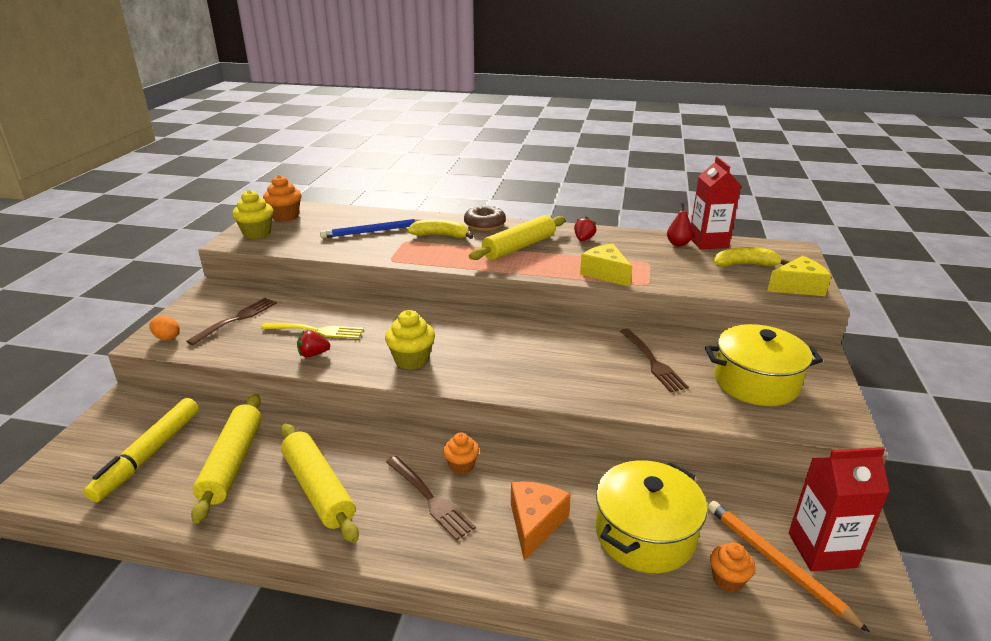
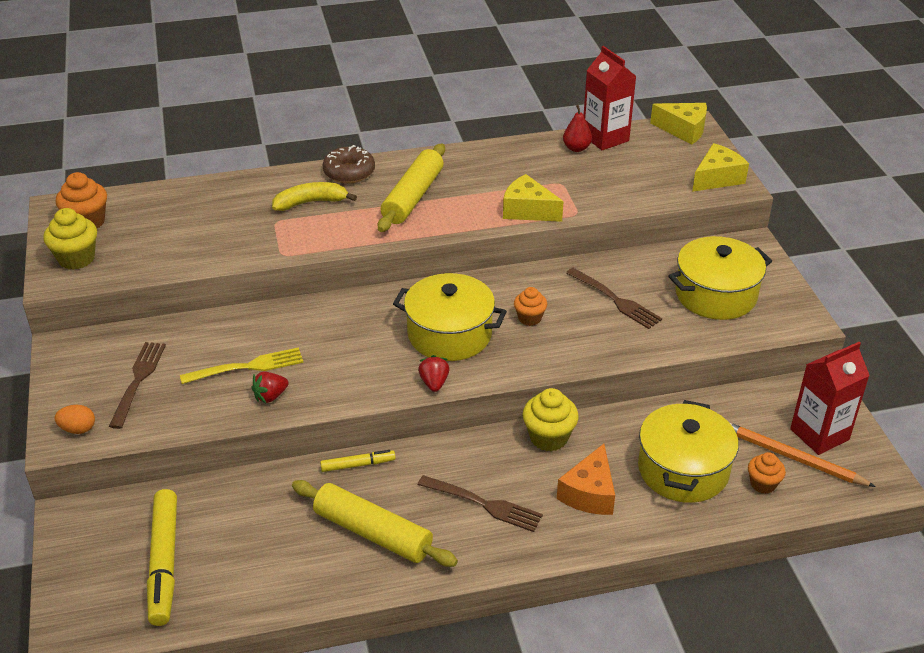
camera: 25 degrees left, 10 degrees up
(233, 463) = (263, 539): yellow rolling pin -> none
(353, 431) = (358, 465): none -> yellow marker
(373, 231) = (223, 217): blue pencil -> none
(411, 360) = (381, 370): yellow cupcake -> yellow cupcake (548, 437)
(461, 466) = (490, 463): orange cupcake -> orange cupcake (529, 318)
(487, 349) = (449, 334): none -> yellow pot
(535, 523) = (589, 493): orange cheese -> orange cheese turned 150 degrees counterclockwise
(583, 239) = (475, 167): red strawberry -> red strawberry (434, 383)
(745, 265) = (655, 161): yellow banana -> none
(784, 250) = (683, 130): none -> yellow cheese

